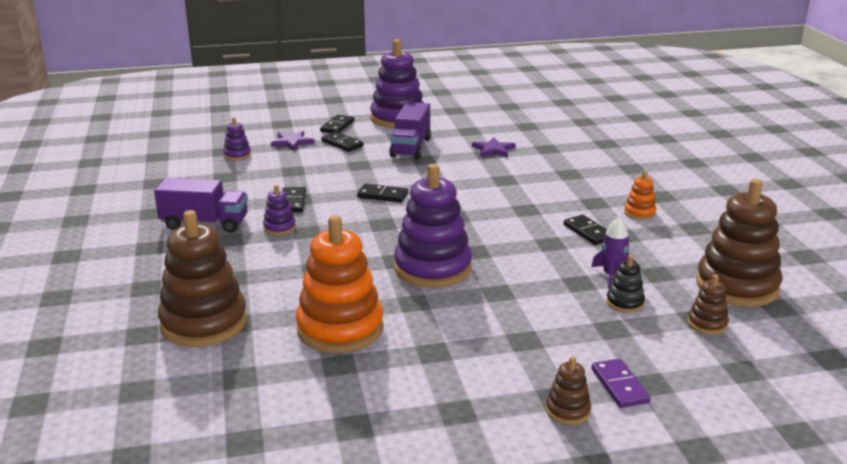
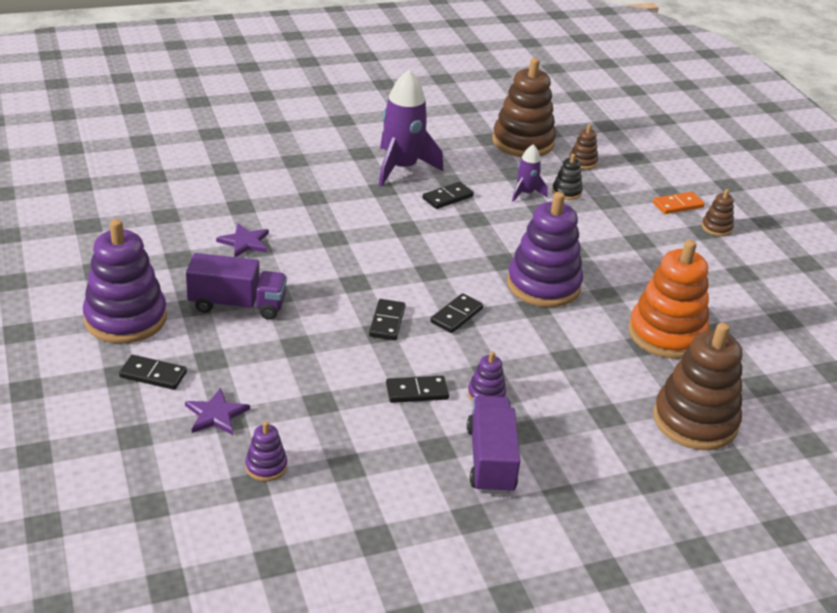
camera: 100 degrees left, 10 degrees up
(342, 144) = (223, 365): black domino -> black domino (456, 315)
(620, 386) = (677, 205): purple domino -> orange domino
(639, 213) = (401, 168): orange stacking toy -> purple rocket

